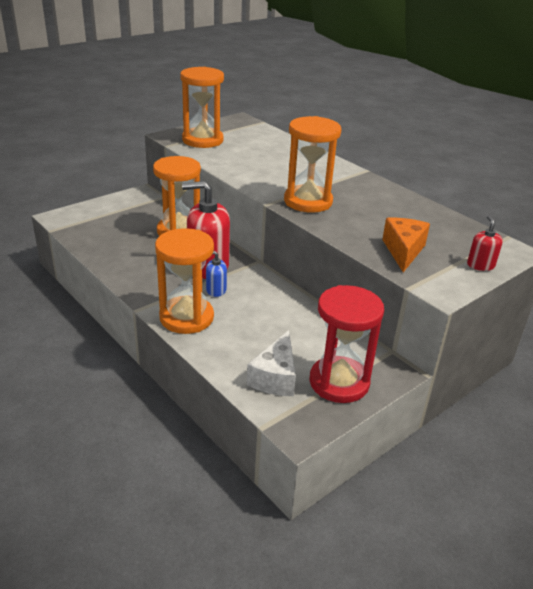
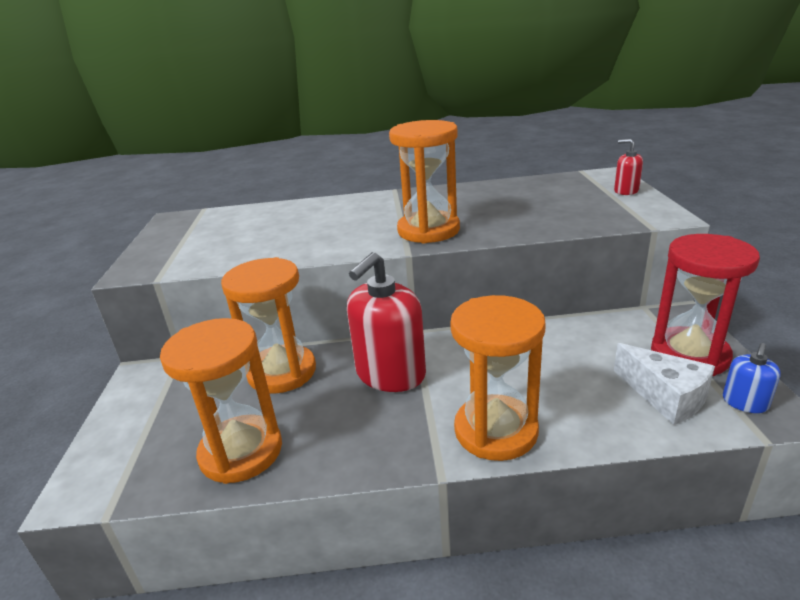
camera: 50 degrees left, 5 degrees down
(202, 140) = (186, 252): orange hourglass -> orange hourglass (241, 452)
(216, 290) = (450, 384): blue soap dispenser -> blue soap dispenser (745, 403)
(403, 251) = (577, 213): orange cheese -> none

